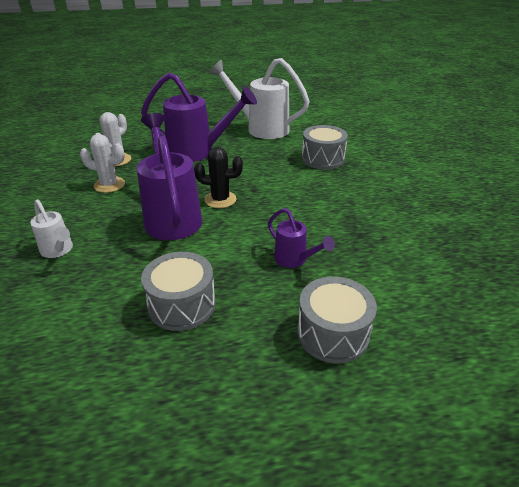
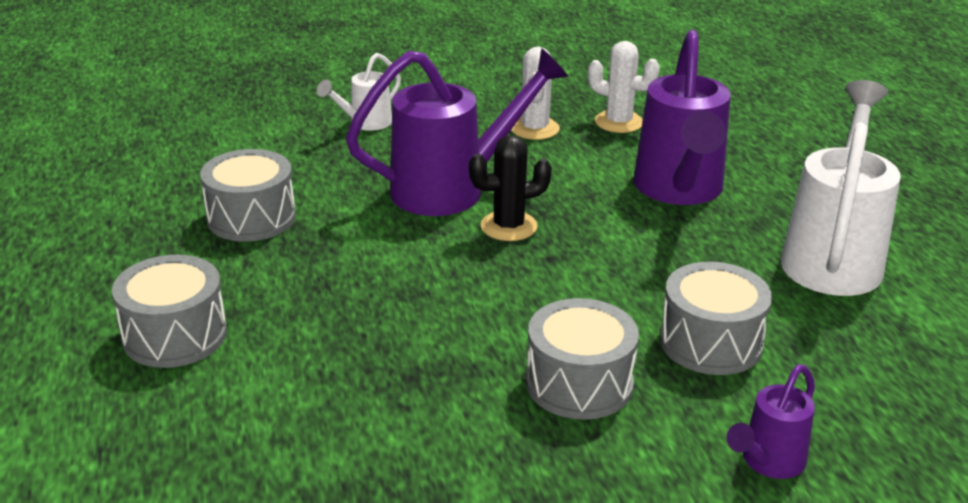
camera: 85 degrees right, 5 degrees down
(220, 199) = (508, 226): black cactus -> black cactus turned 75 degrees clockwise
(295, 260) = (338, 304): purple watering can -> purple watering can (767, 463)
(356, 190) = (579, 383): none -> grey drum

